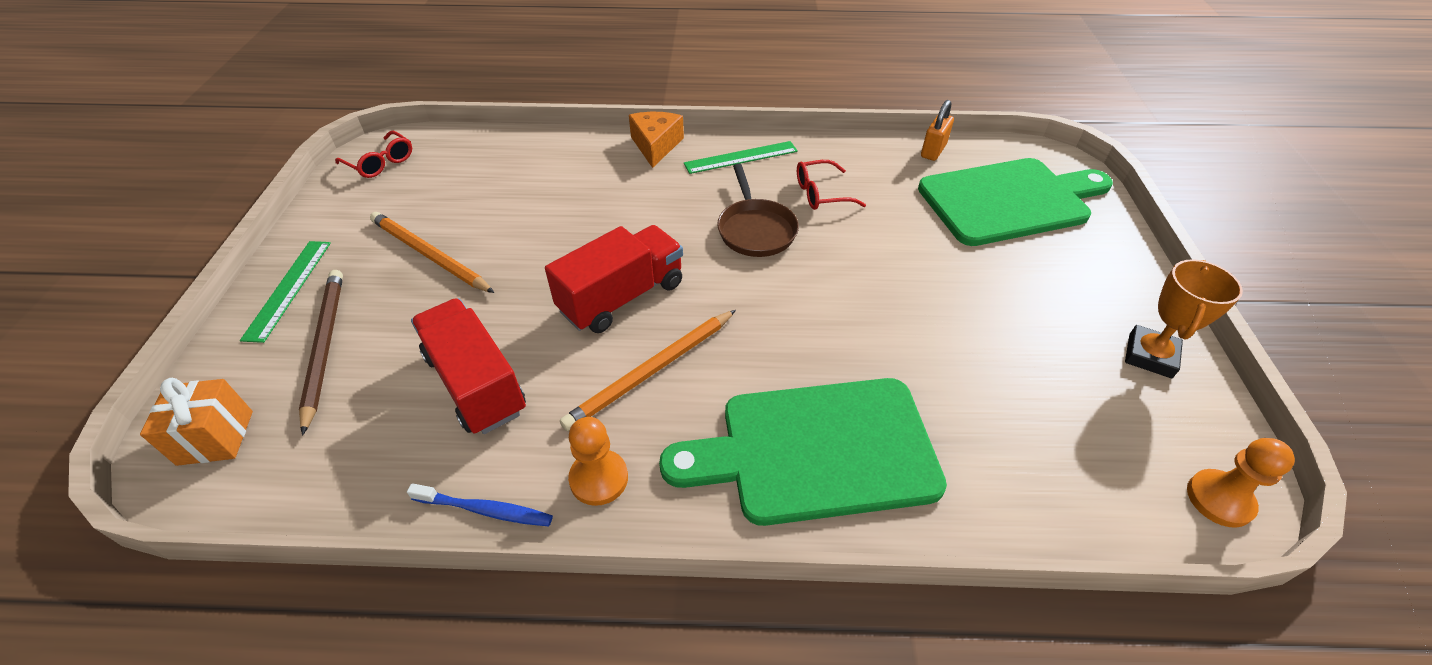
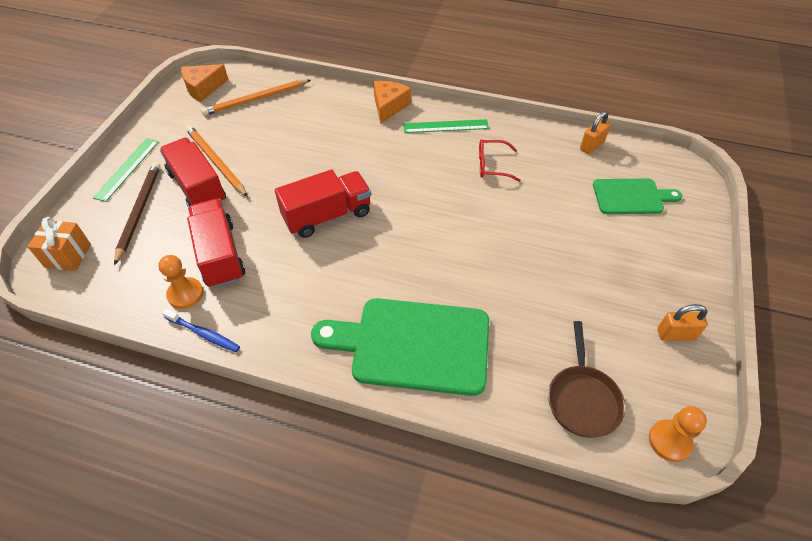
camera: 15 degrees right, 5 degrees up
(381, 163) = (203, 88): red glasses -> orange cheese
(411, 295) = (198, 188): none -> red truck
(599, 478) = (274, 331): orange pawn -> orange pawn (185, 294)
(652, 371) = (329, 270): orange pencil -> orange pencil (256, 100)
(755, 229) = (434, 184): brown pan -> brown pan (582, 399)
(1009, 200) = (631, 196): green cutting board -> green cutting board, size x0.58
(1149, 356) = (675, 334): orange trophy -> orange padlock

